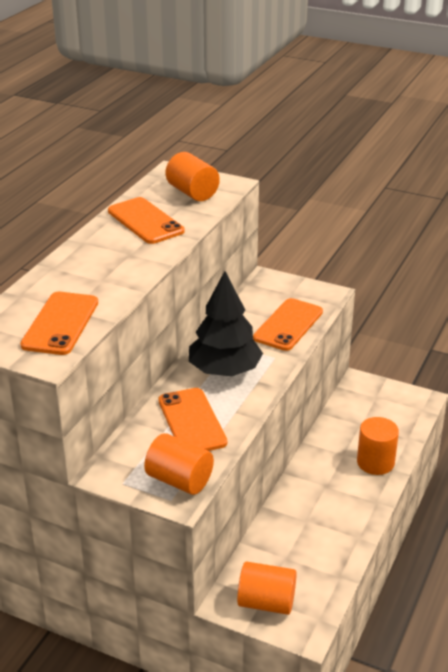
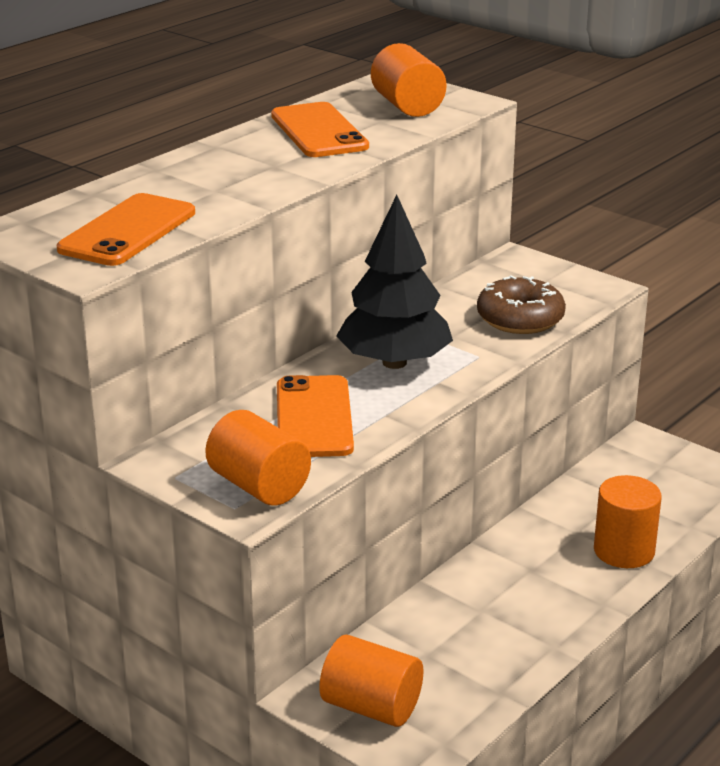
camera: 15 degrees right, 5 degrees down
(288, 325) = (520, 319): orange phone -> brown donut

